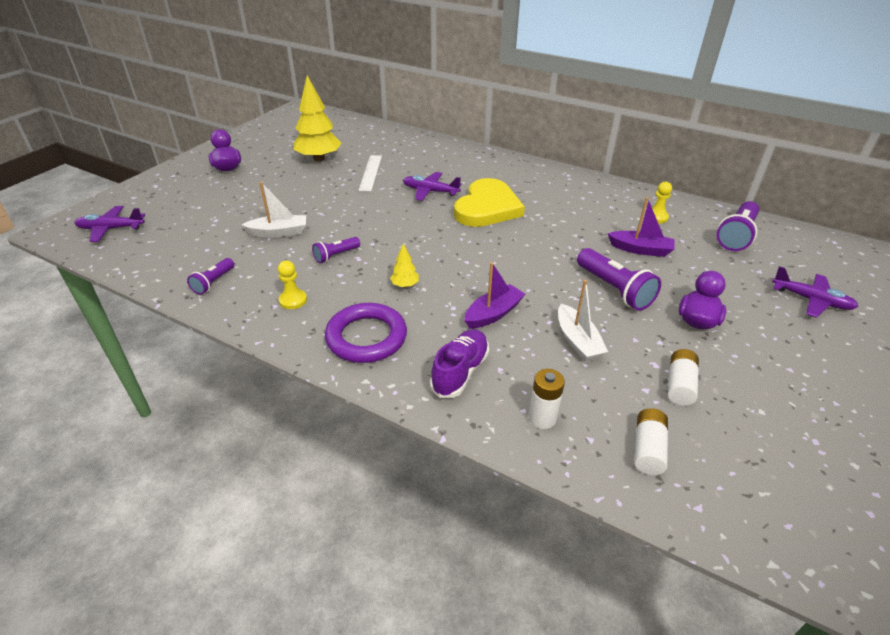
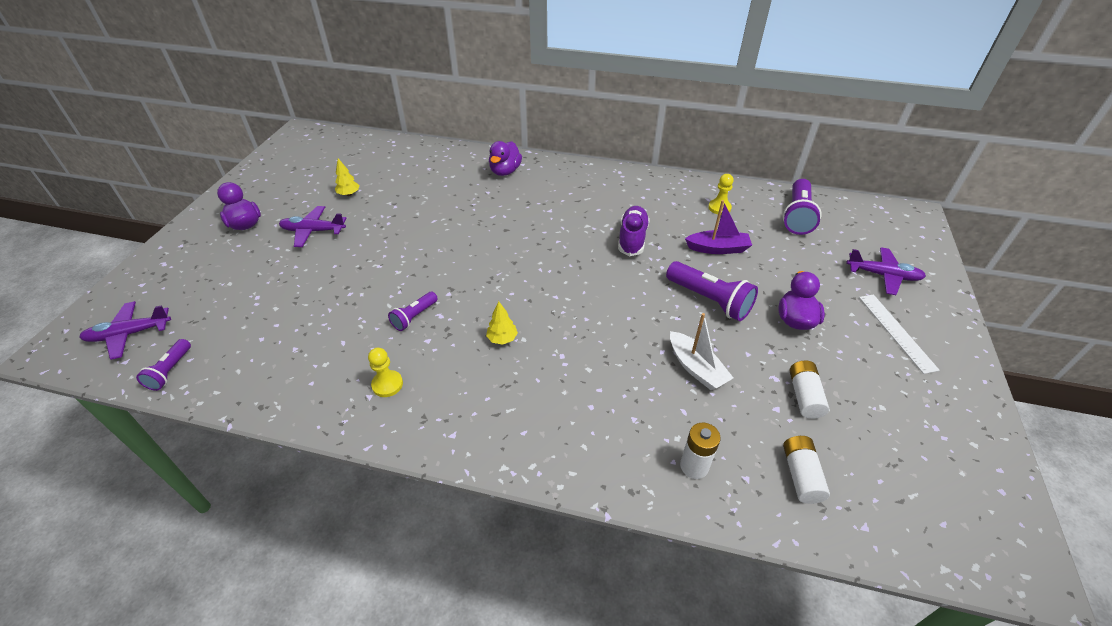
camera: 15 degrees left, 5 degrees up
(213, 282) = (286, 381): purple flashlight -> purple flashlight (170, 371)
(279, 232) = (338, 299): white boat -> none
(319, 159) = (349, 194): yellow tree -> yellow tree, size x0.45
(366, 337) = (485, 413): purple ring -> none
(370, 172) = (414, 203): white ruler -> white ruler (896, 332)
(430, 191) = (487, 216): purple plane -> purple plane (313, 231)
(460, 160) = (505, 171): none -> purple duck
(460, 372) = (596, 432): purple shoe -> purple shoe (632, 239)
(487, 207) = (553, 226): yellow heart -> none
(493, 314) = (604, 354): purple boat -> none

